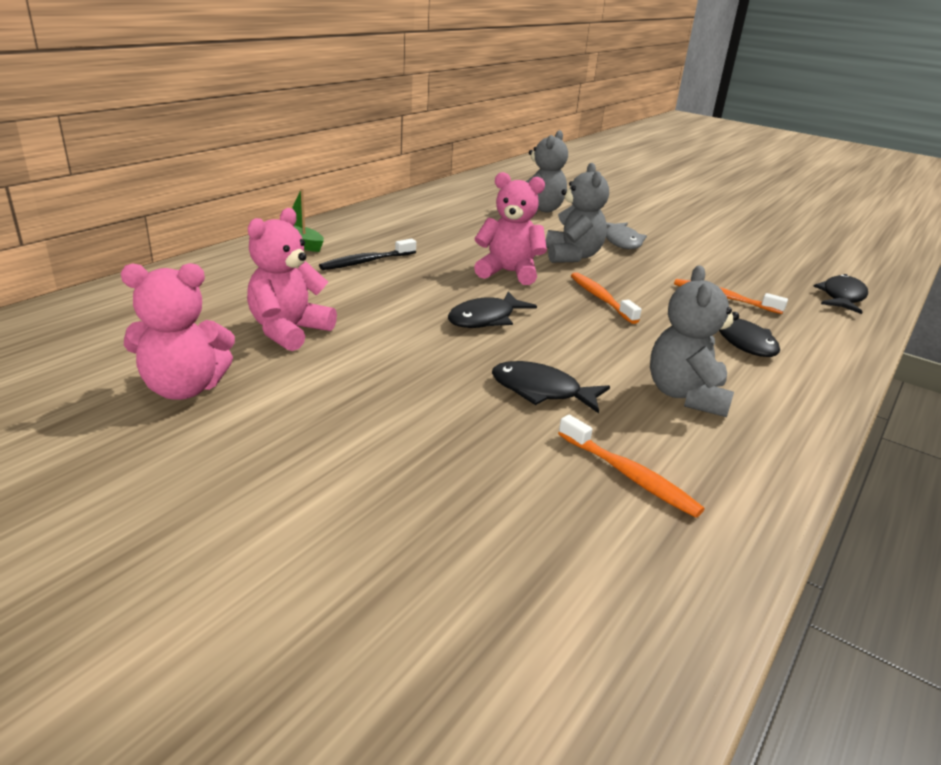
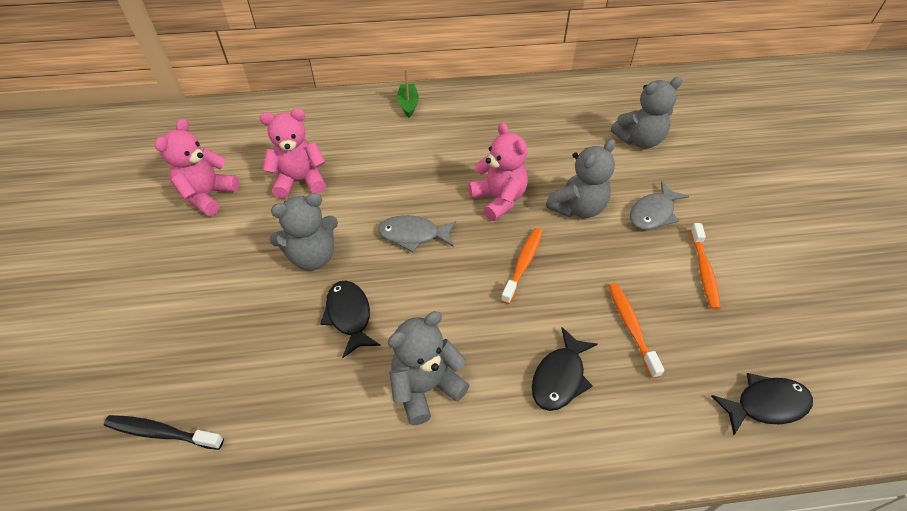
camera: 50 degrees right, 20 degrees up
(184, 388) = (208, 196): pink teddy bear -> pink teddy bear turned 75 degrees clockwise
(366, 262) = (422, 141): black toothbrush -> black toothbrush (161, 432)
(422, 373) = (313, 257): none -> grey teddy bear
(485, 319) = (413, 235): black fish -> grey fish
(629, 475) = (292, 411): orange toothbrush -> orange toothbrush (703, 271)

